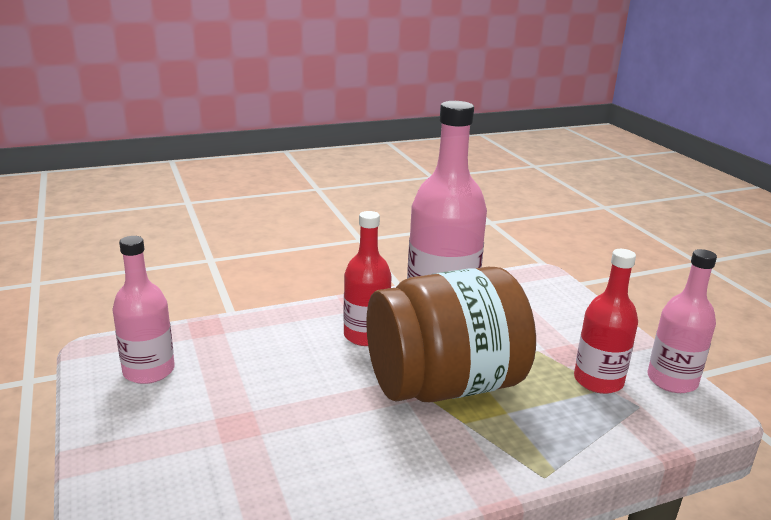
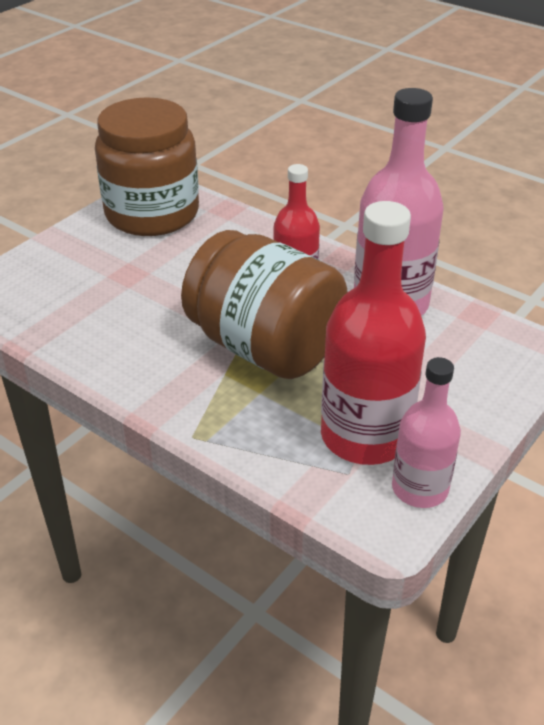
camera: 60 degrees right, 15 degrees up
(149, 371) = (152, 214): pink bottle -> brown jar
(598, 381) = (365, 436): red bottle -> red bottle, size x1.68

